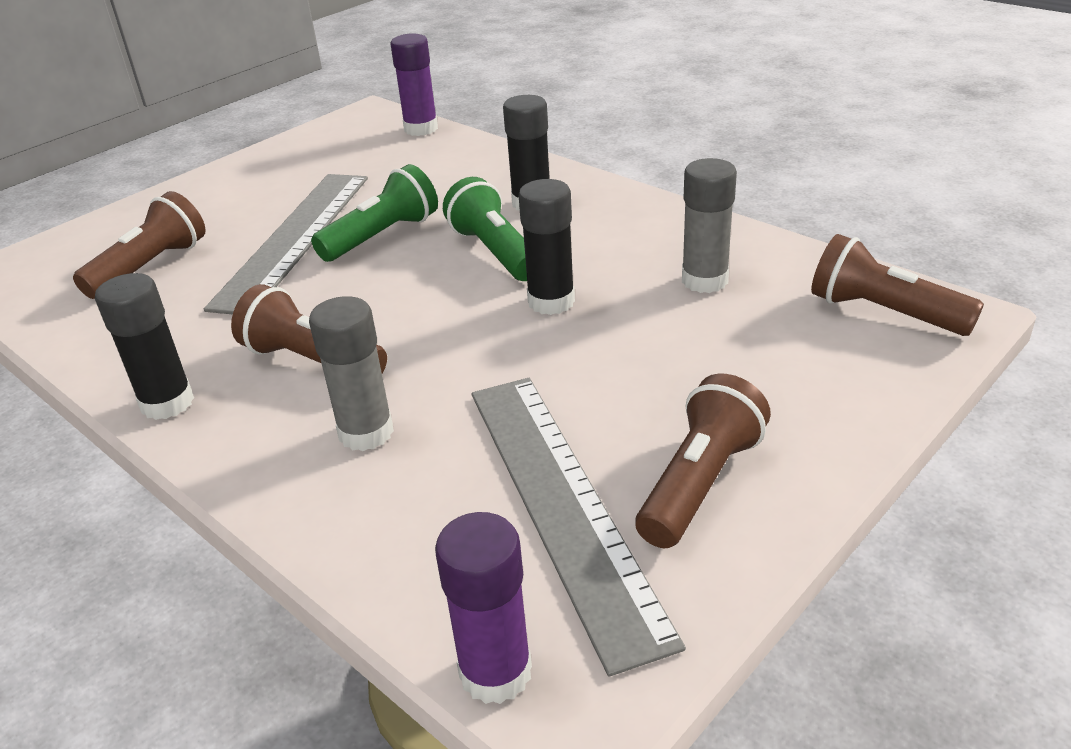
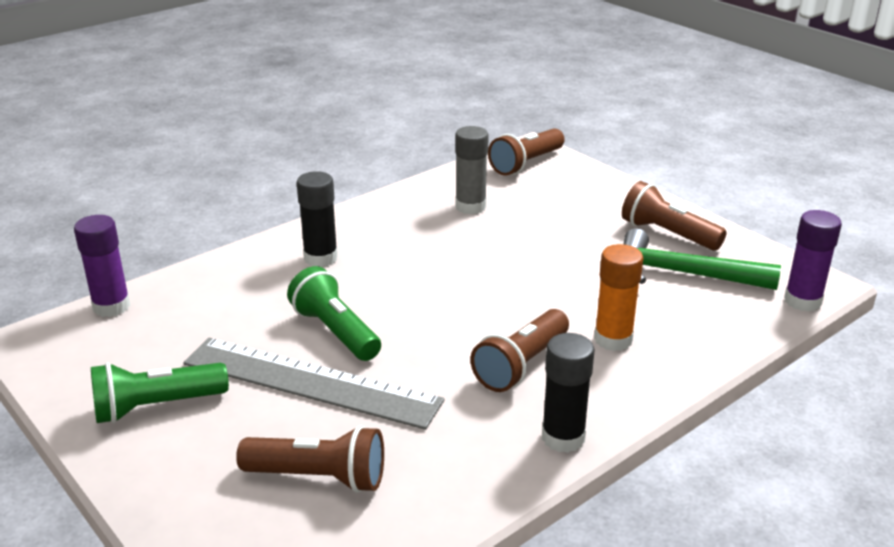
camera: 85 degrees left, 5 degrees down
(150, 267) = (318, 477): brown flashlight -> brown flashlight turned 150 degrees clockwise
(366, 432) = (613, 339): grey glue stick -> orange glue stick
(495, 252) = (393, 279): green flashlight -> green flashlight (156, 406)
(551, 301) = (475, 261): black glue stick -> none
(563, 503) = (683, 274): grey ruler -> green hammer

